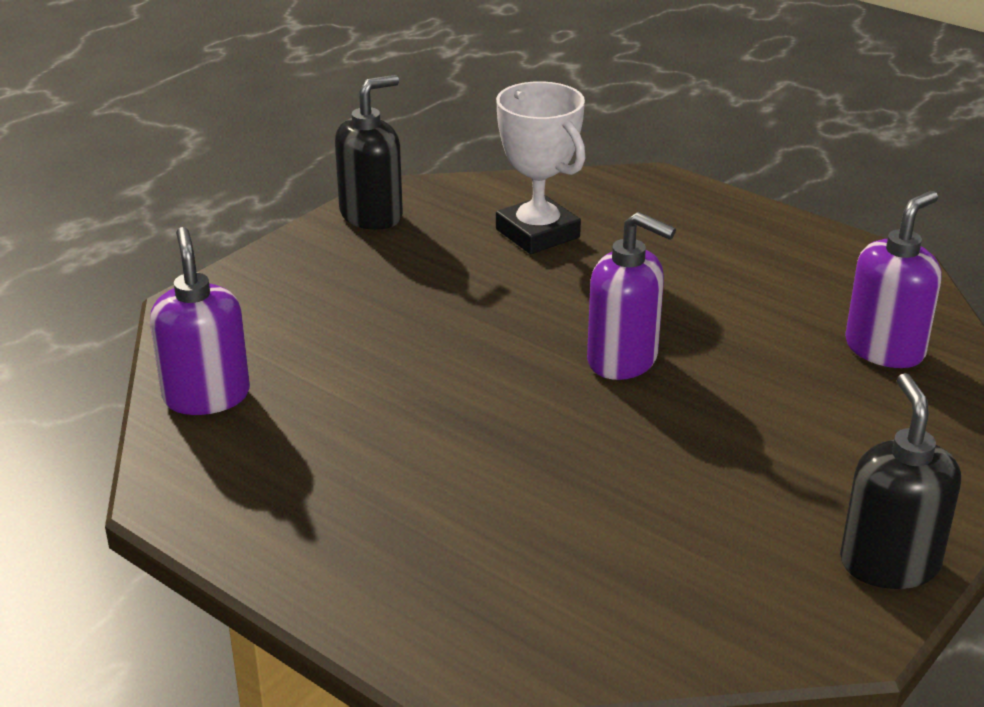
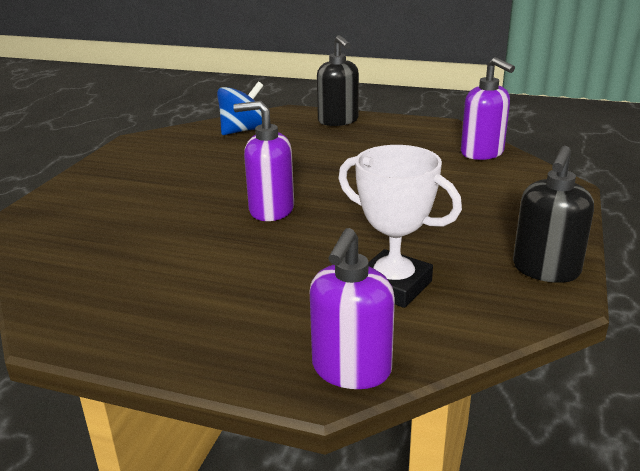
camera: 160 degrees right, 5 degrees down
(592, 601) = (243, 131): none -> blue spinning top
(885, 349) = (88, 251): purple soap dispenser -> purple soap dispenser (351, 370)
(889, 563) = (114, 160): black soap dispenser -> black soap dispenser (338, 121)

